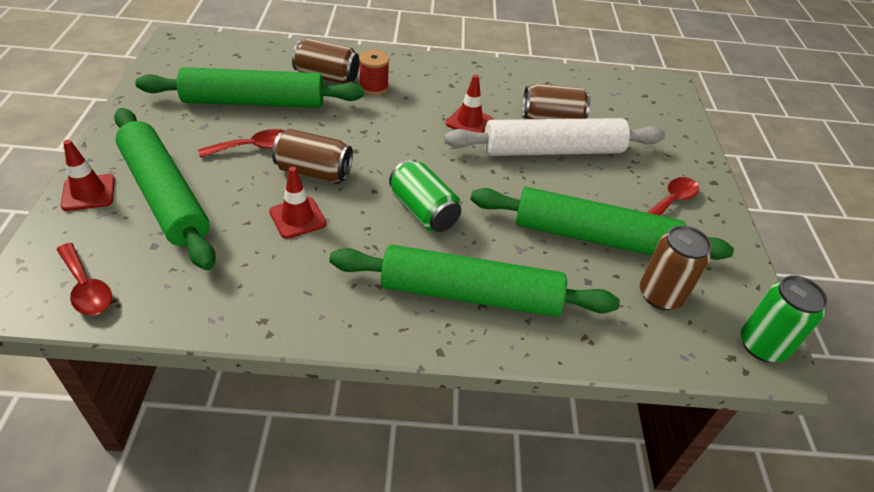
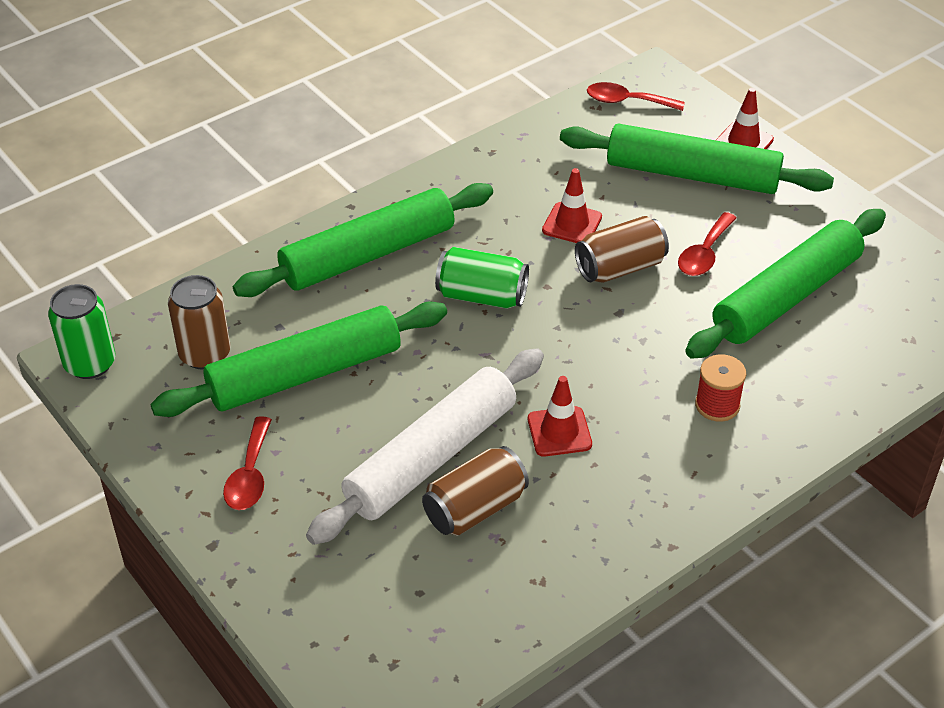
camera: 145 degrees right, 0 degrees up
(327, 76) = (782, 381): brown can -> none

